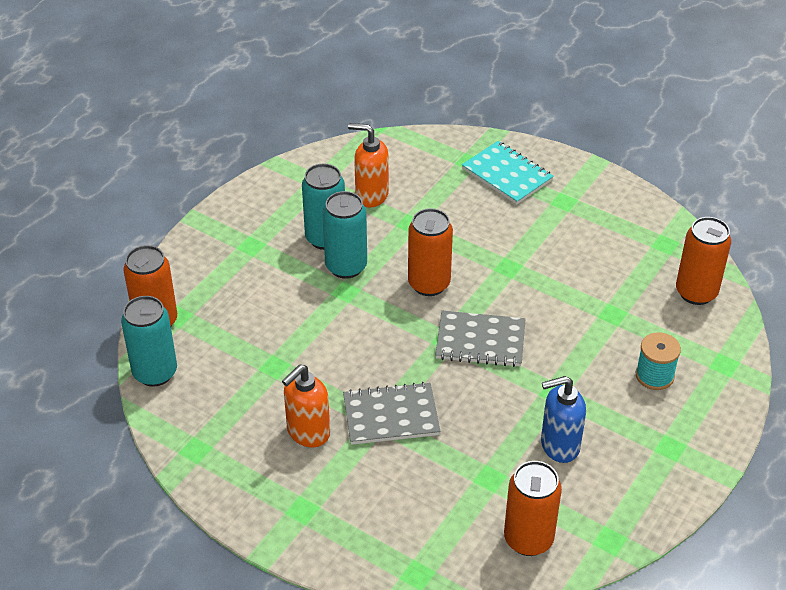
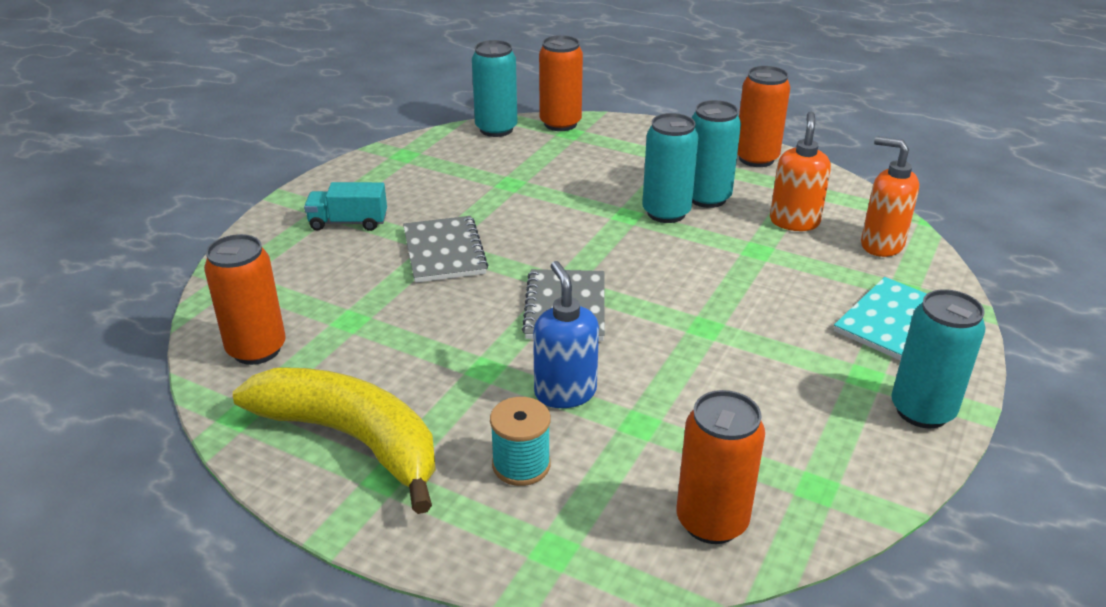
camera: 85 degrees right, 10 degrees down
(308, 432) = (422, 206): orange soap dispenser -> orange soap dispenser (881, 245)
(330, 489) = (348, 222): none -> turquoise truck
(429, 284) = (654, 267): orange can -> orange can (756, 158)
(559, 445) = (394, 372): blue soap dispenser -> blue soap dispenser (565, 392)
(597, 185) = (922, 411): none -> turquoise can
(634, 467) = (352, 439): none -> yellow banana

